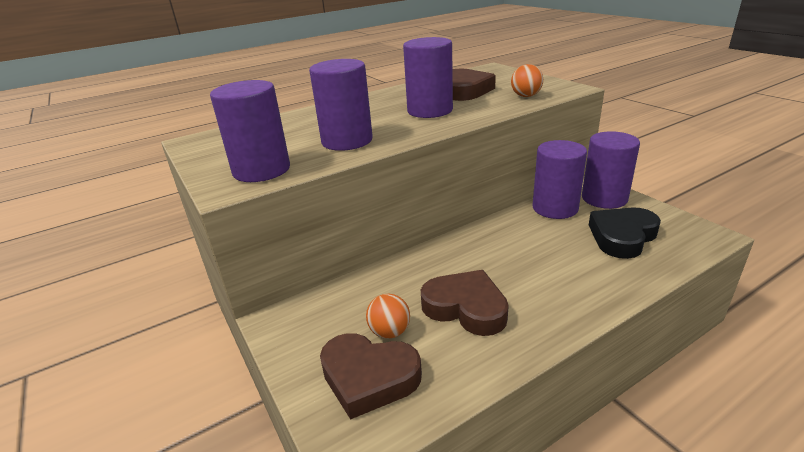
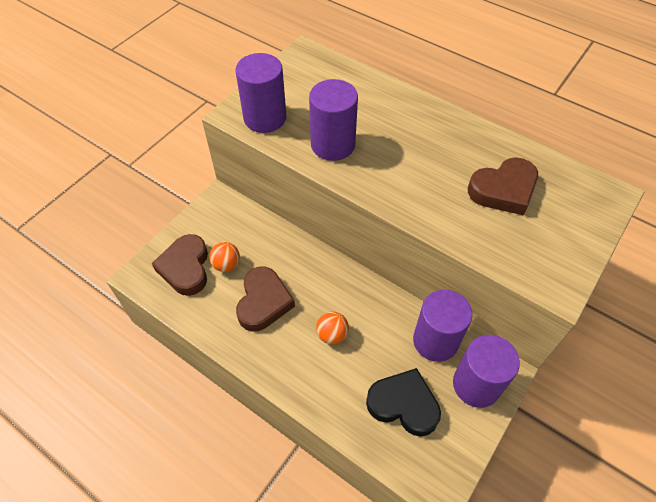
camera: 65 degrees right, 25 degrees up
(430, 111) = (427, 178): purple cylinder -> none
(526, 96) = (507, 249): orange ball -> orange ball (332, 334)

